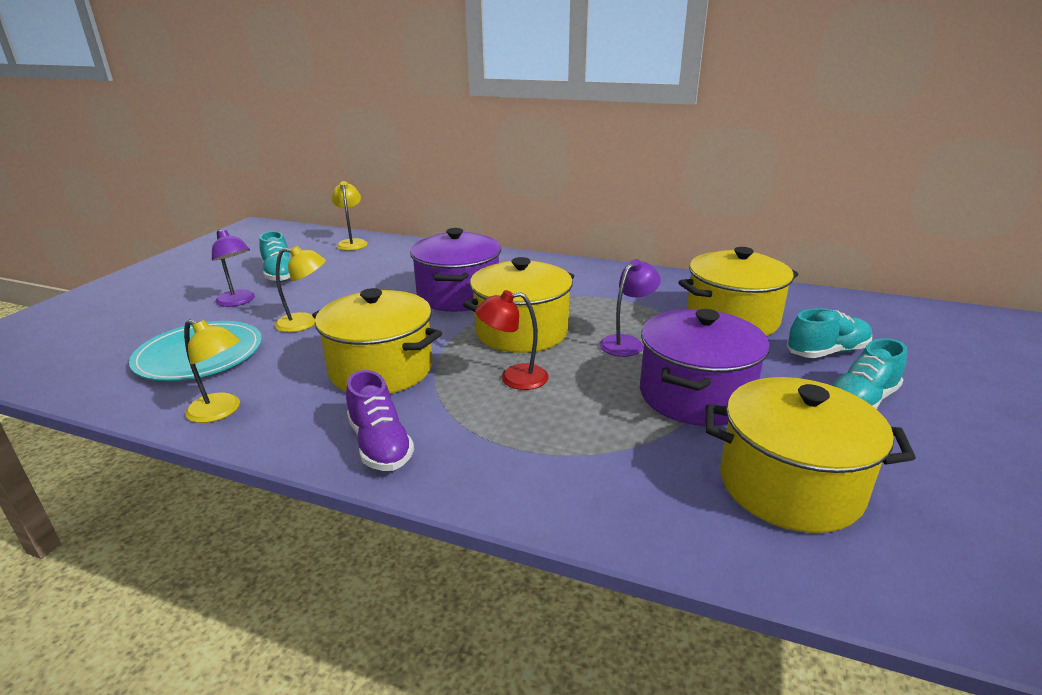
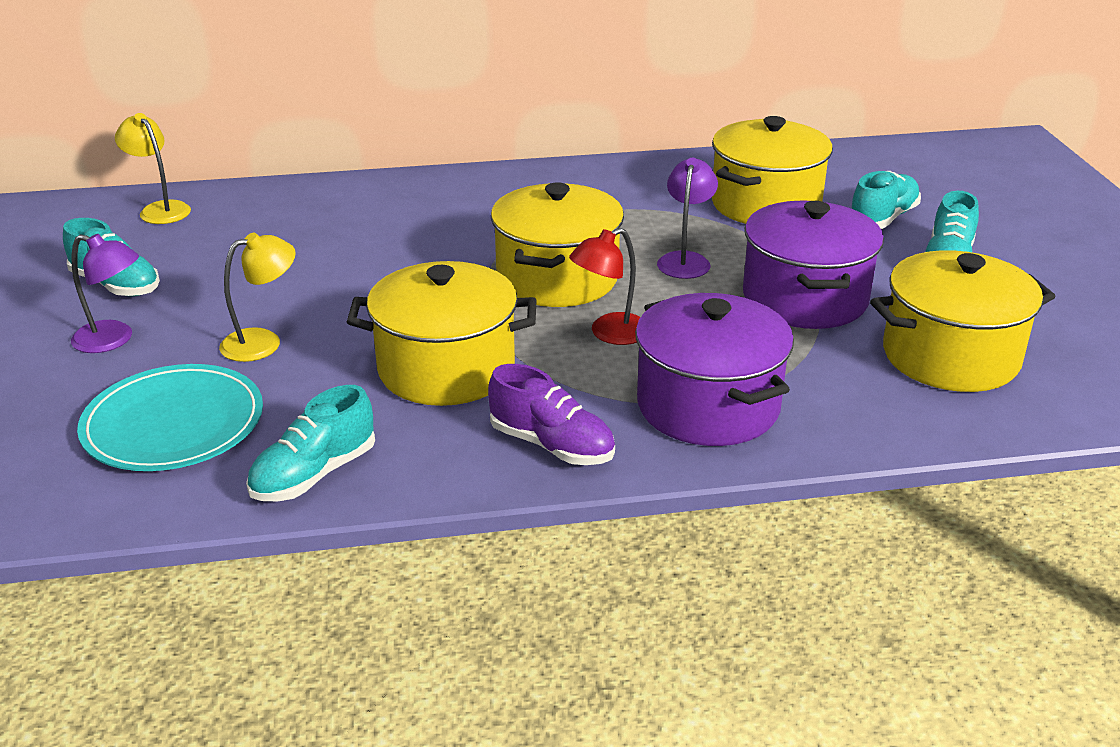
camera: 30 degrees left, 5 degrees up
(221, 411) = (314, 474): yellow lamp -> turquoise shoe
(458, 295) = (423, 251): purple pot -> purple pot (708, 406)

